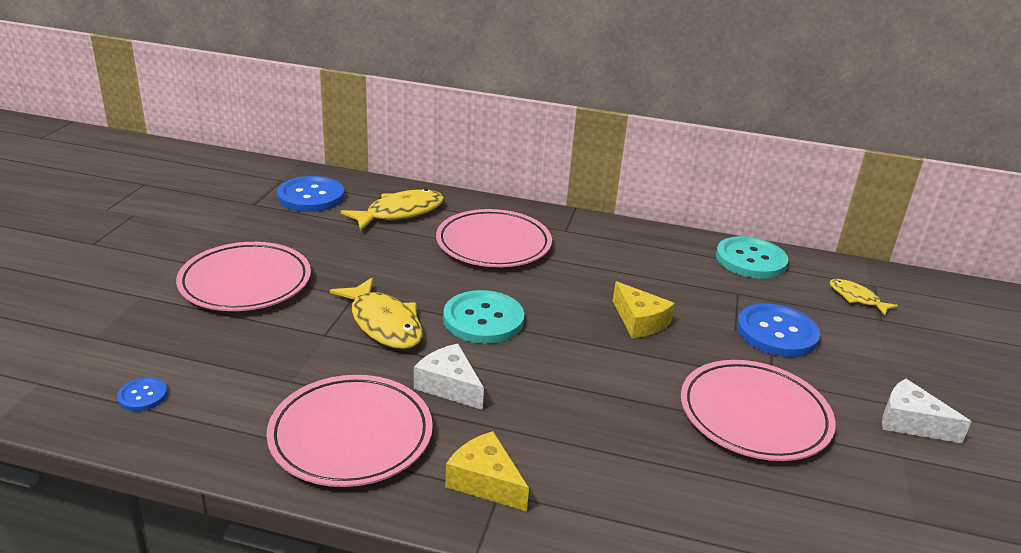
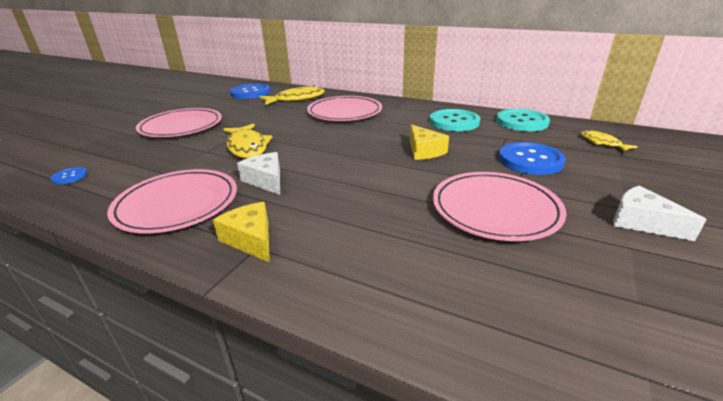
camera: 15 degrees right, 0 degrees up
(483, 319) = (314, 147): turquoise button -> turquoise button (454, 122)

